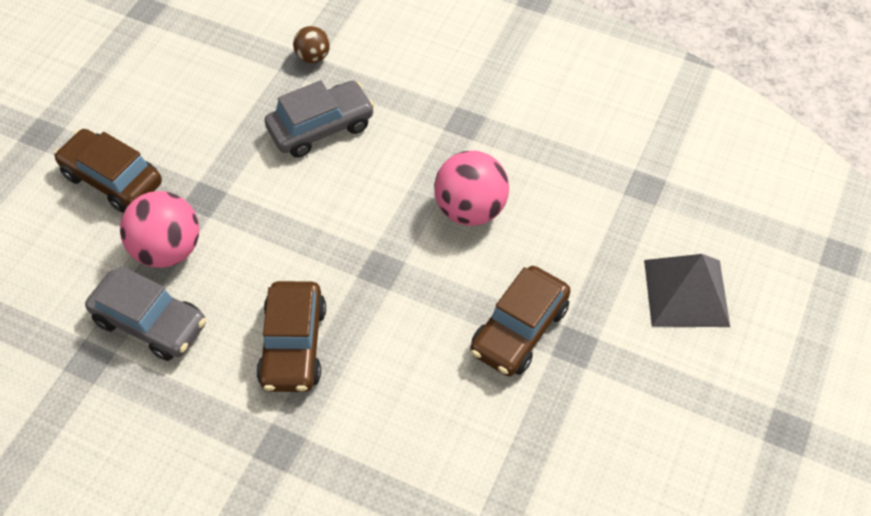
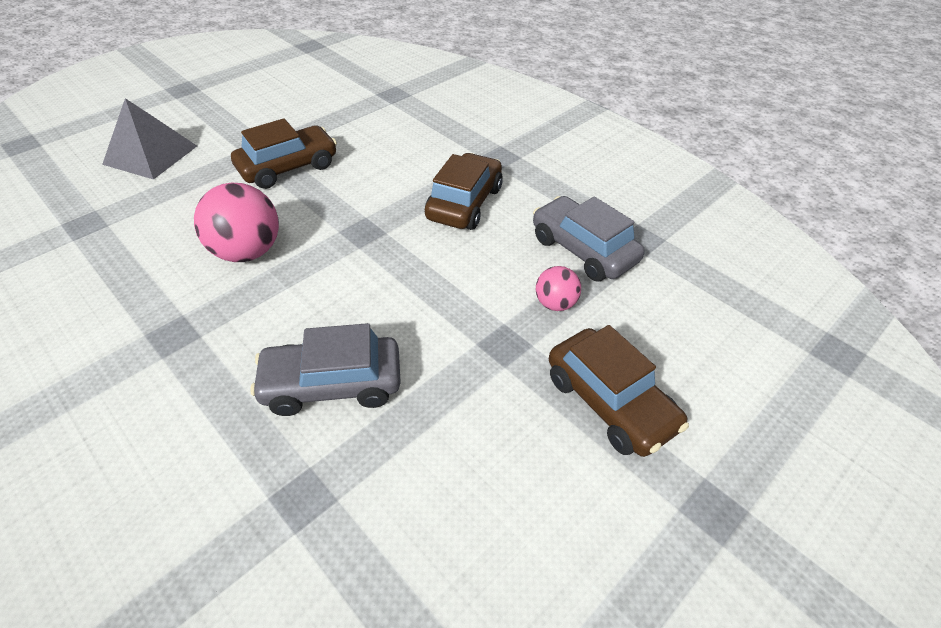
camera: 160 degrees left, 10 degrees down
(168, 250) = (555, 304): pink ball -> pink ball, size x0.54
(313, 57) = (276, 503): brown ball -> none

